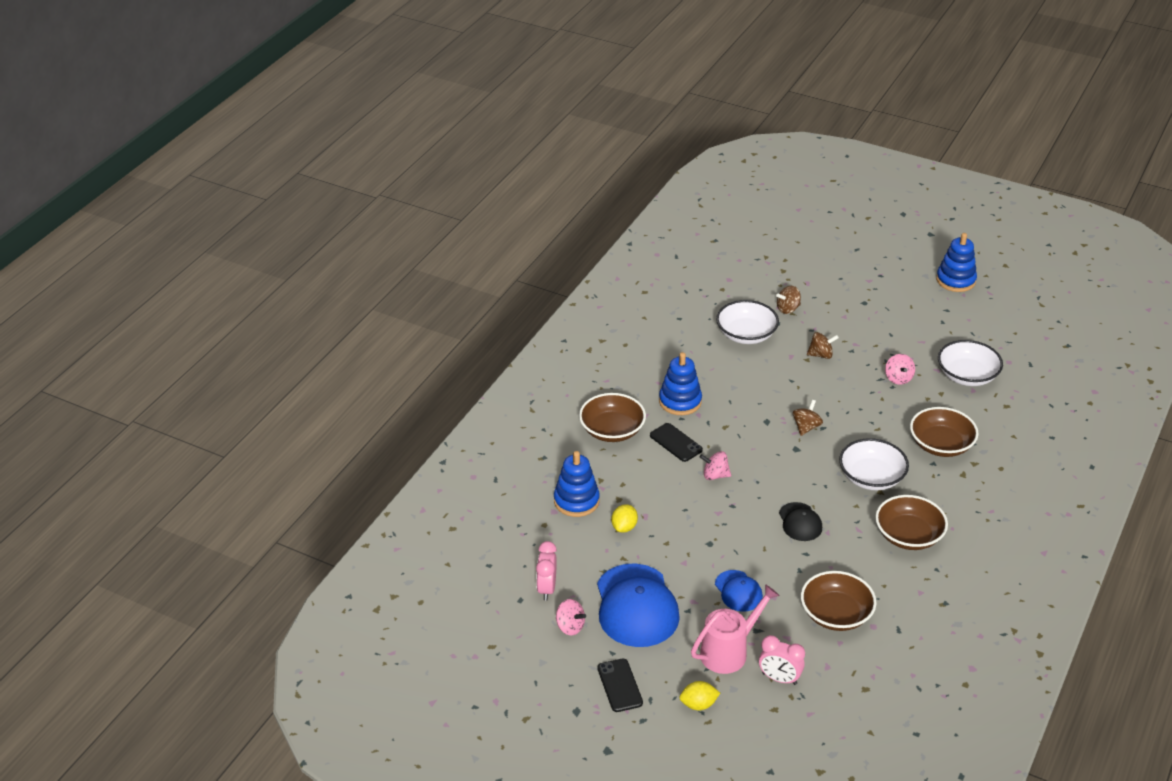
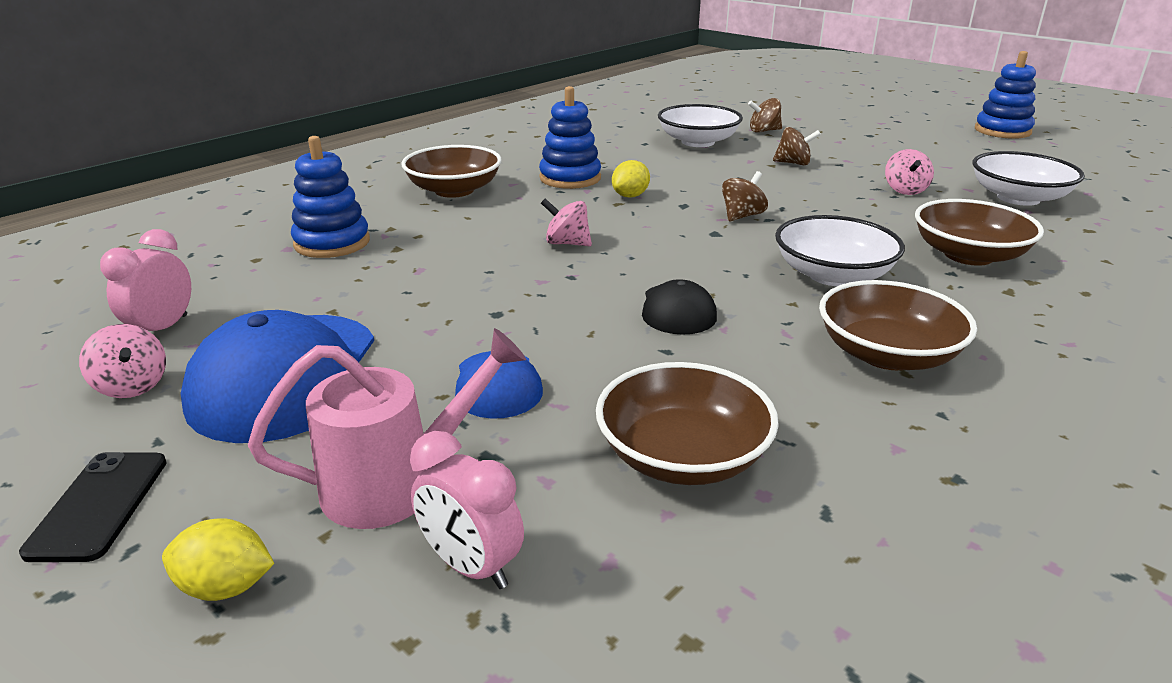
camera: 15 degrees right, 10 degrees down
(624, 527) = (373, 277): yellow lemon -> yellow lemon (630, 196)
(676, 443) = (533, 209): black phone -> none

